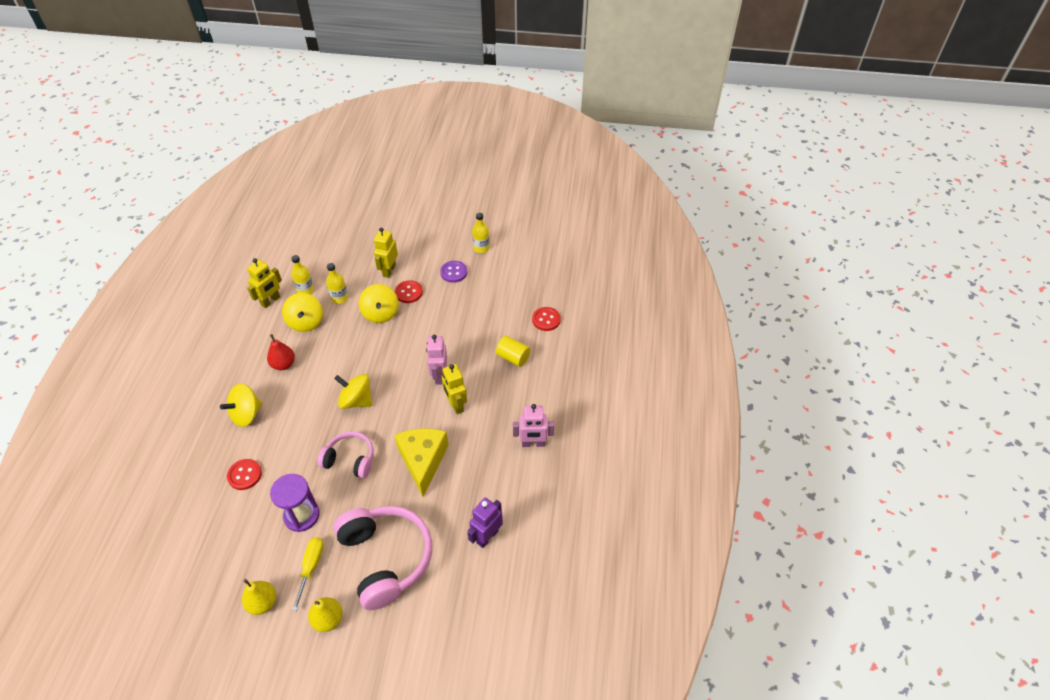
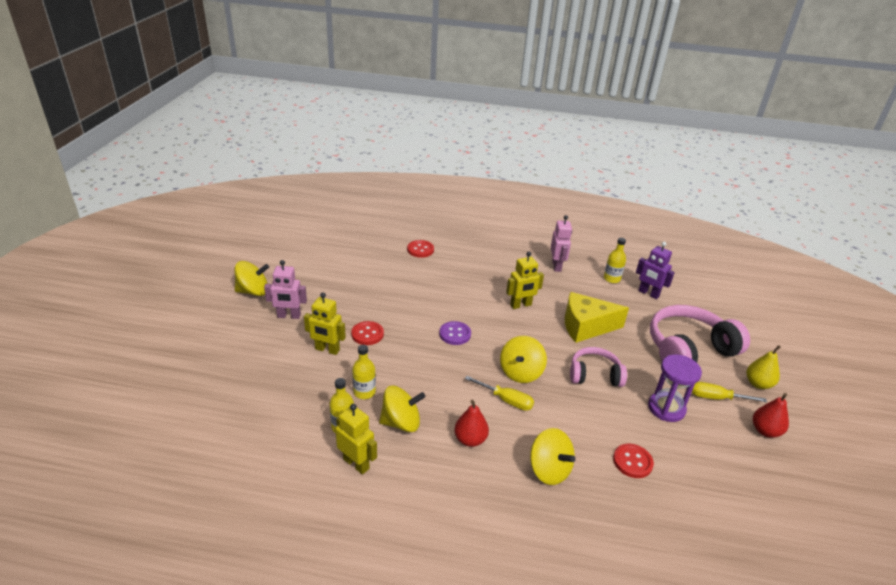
camera: 90 degrees left, 15 degrees down
(263, 603) = (765, 431): yellow pear -> red pear
(323, 388) = (506, 400): none -> yellow screwdriver
(350, 460) = (594, 375): pink headphones -> pink headphones turned 75 degrees clockwise
(380, 313) = (396, 356): yellow spinning top -> yellow spinning top (253, 291)
(439, 376) = (486, 314): pink robot -> pink robot (289, 316)
(453, 272) = (344, 301): purple button -> purple button (455, 334)
(481, 248) = (311, 281): yellow bottle -> yellow bottle (612, 279)
(513, 357) = (464, 270): yellow cylinder -> none

